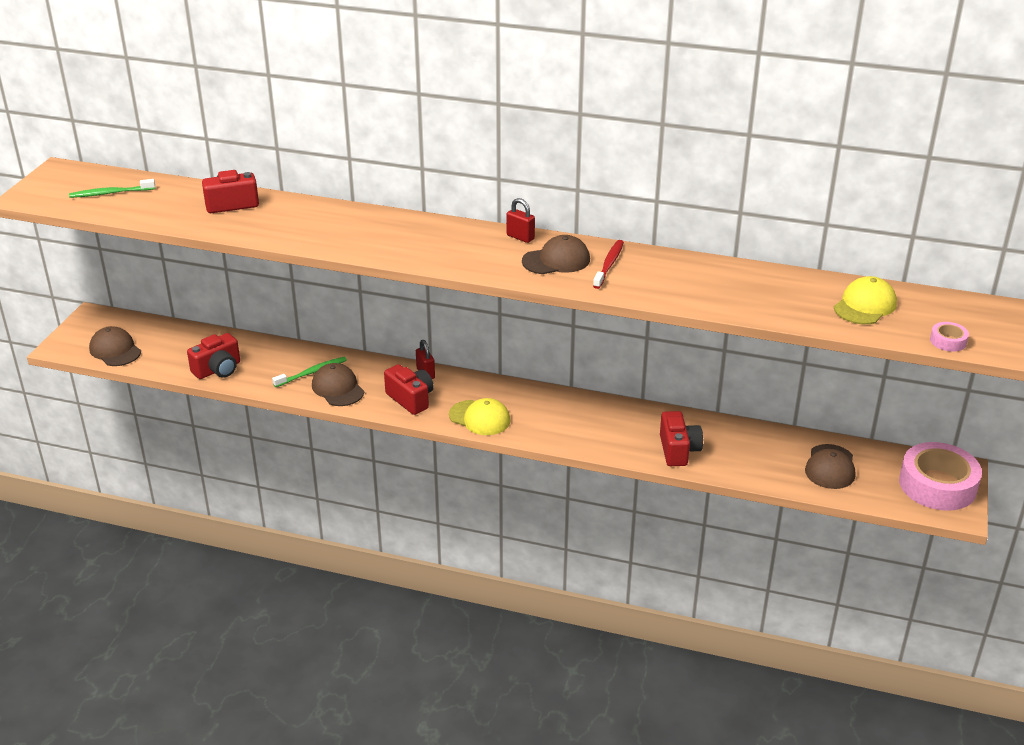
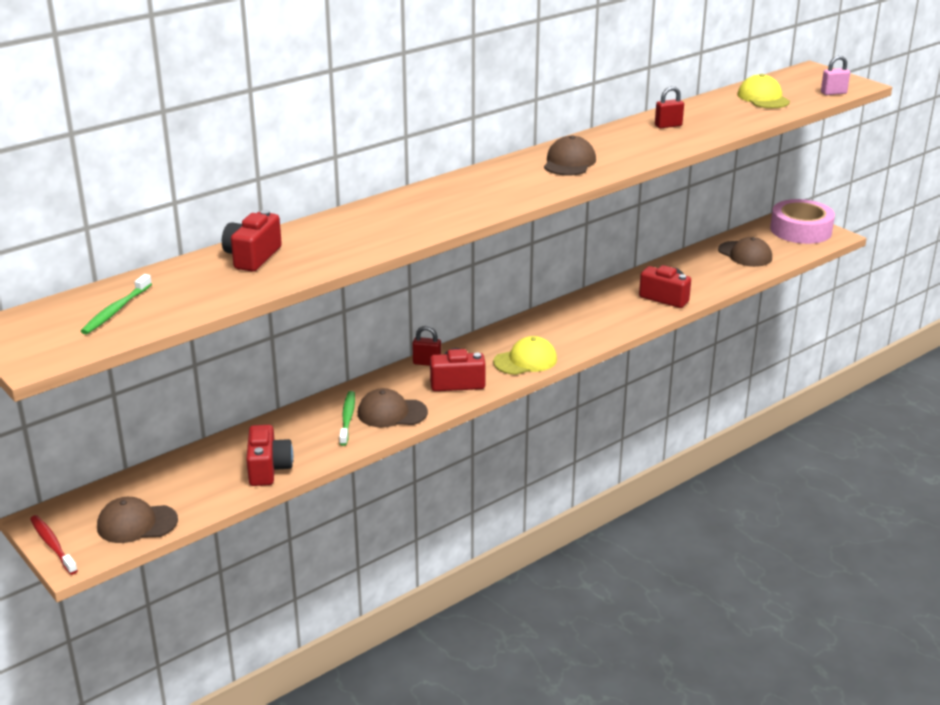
camera: 55 degrees left, 5 degrees down
(520, 237) = (512, 163): red padlock -> red padlock (668, 125)
(609, 264) = (601, 148): red toothbrush -> red toothbrush (52, 545)
(948, 341) = (833, 93): pink tape -> pink padlock

